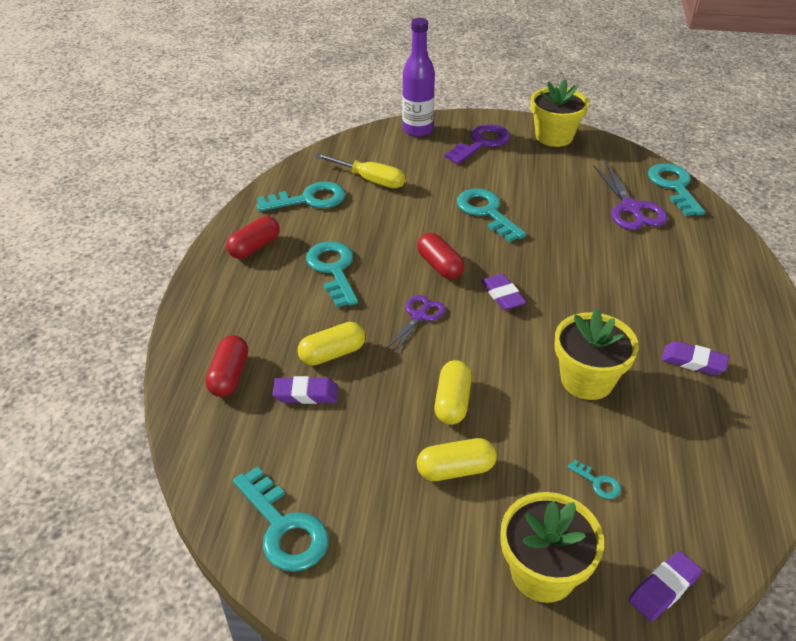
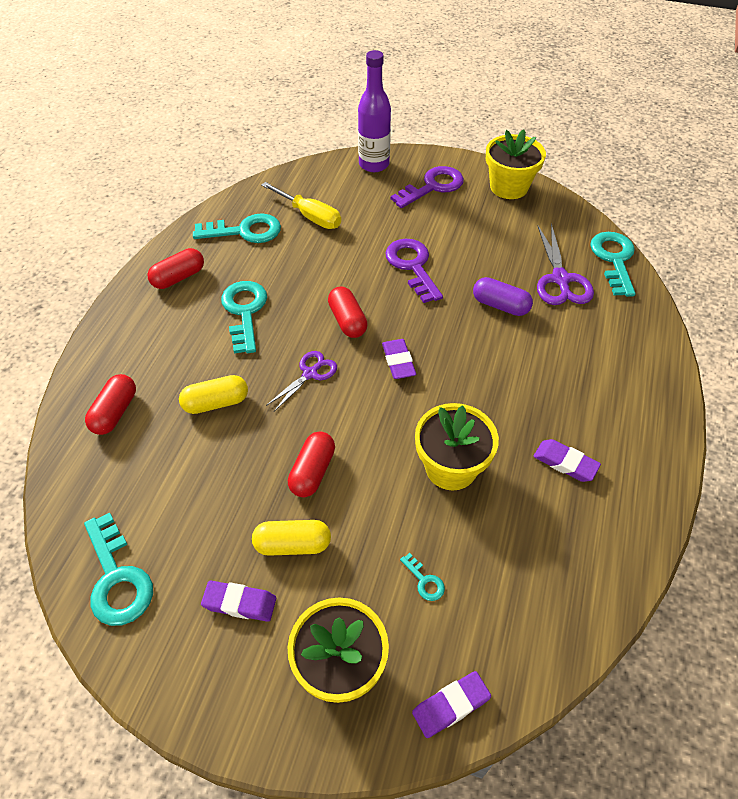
camera: 10 degrees right, 10 degrees up
(306, 394) = (178, 442): purple eraser -> purple eraser (240, 603)
(452, 402) = (312, 471): yellow capsule -> red capsule
(486, 212) = (412, 266): turquoise key -> purple key
(583, 236) = (500, 305): none -> purple capsule

